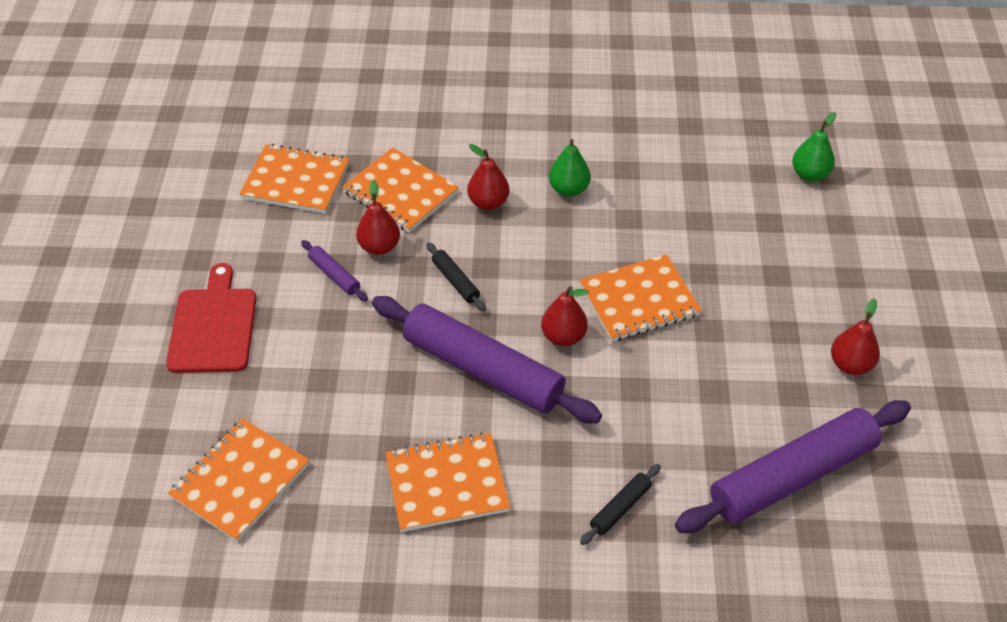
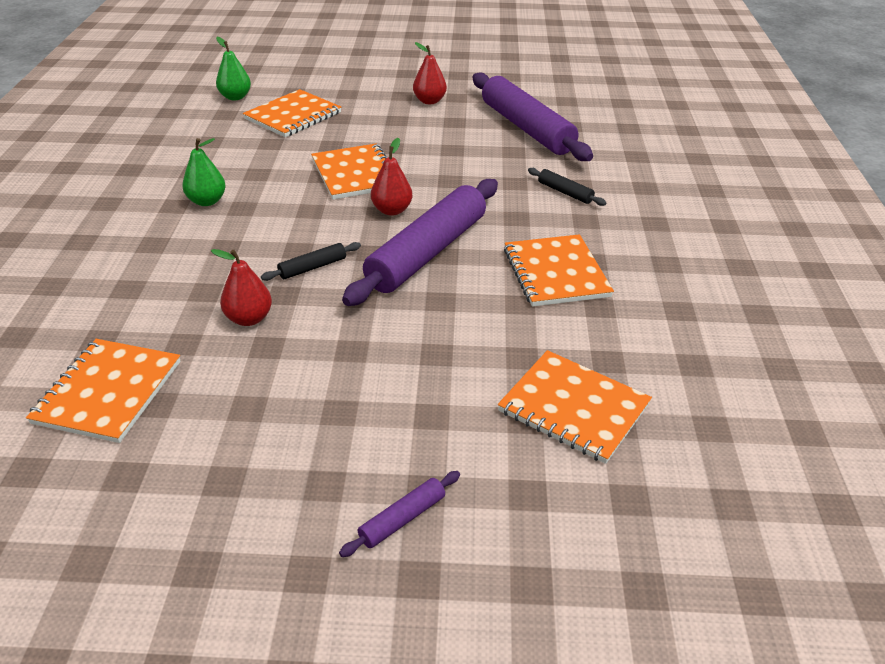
camera: 90 degrees left, 10 degrees down
(213, 326) = (348, 451): red cutting board -> none
(334, 275) = (284, 351): purple rolling pin -> purple rolling pin (402, 519)
(400, 192) = (167, 305): orange notebook -> orange notebook (293, 116)
(488, 202) = (207, 247): red pear -> none

